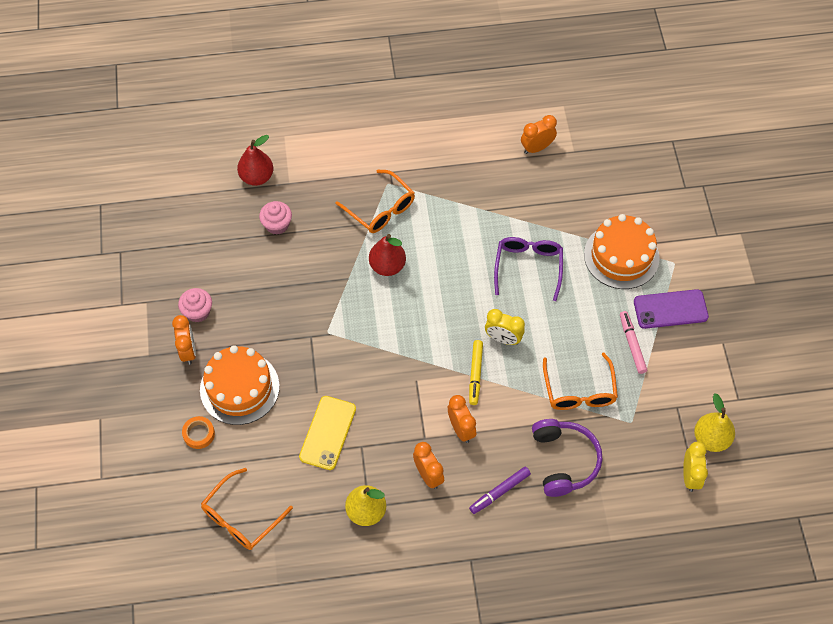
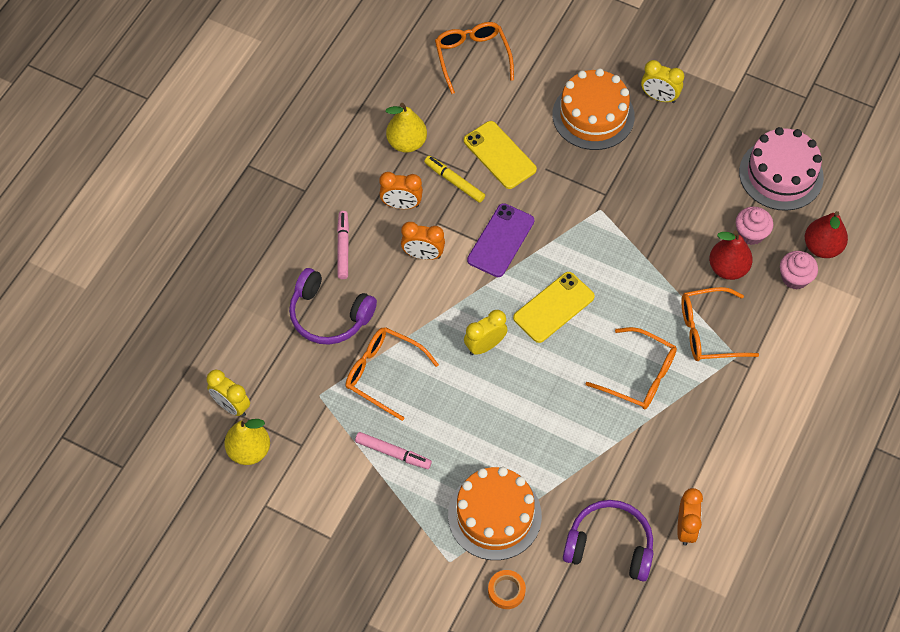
camera: 125 degrees right, 0 degrees up
(188, 351) = (659, 97): orange clock -> yellow clock
(198, 312) = (695, 123): pink cupcake -> pink cupcake (794, 278)
(199, 434) = (571, 66): orange tape -> orange tape (506, 591)
(208, 232) = (781, 174): none -> pink cake
(387, 266) = (636, 298): red pear -> red pear (727, 268)
(436, 313) = (553, 307): none -> yellow phone
(448, 230) = (639, 376): none -> orange glasses
(475, 374) = (466, 300): yellow marker -> yellow marker (454, 182)
(500, 492) = (343, 248): purple marker -> pink marker
(528, 267) = (545, 419): purple glasses -> none
(585, 181) = (609, 546): none -> purple headphones
(670, 309) = (402, 516): purple phone -> purple phone (500, 240)

